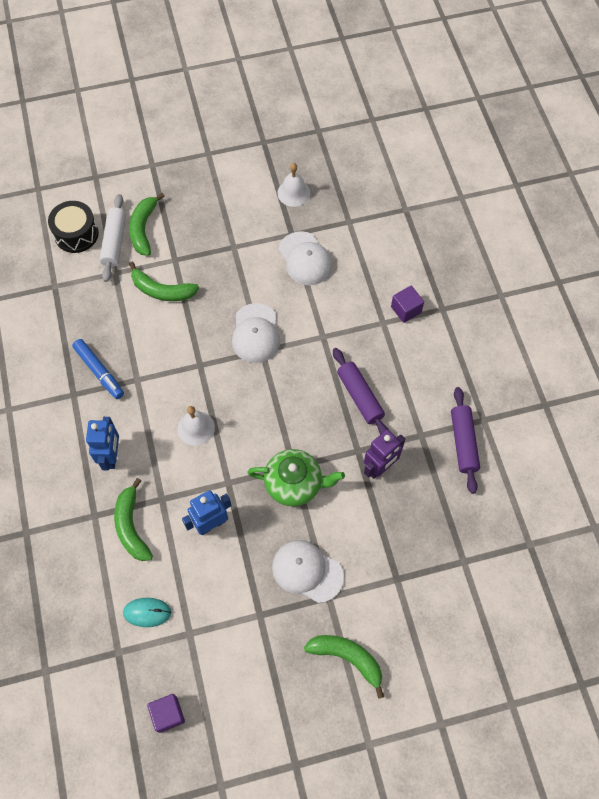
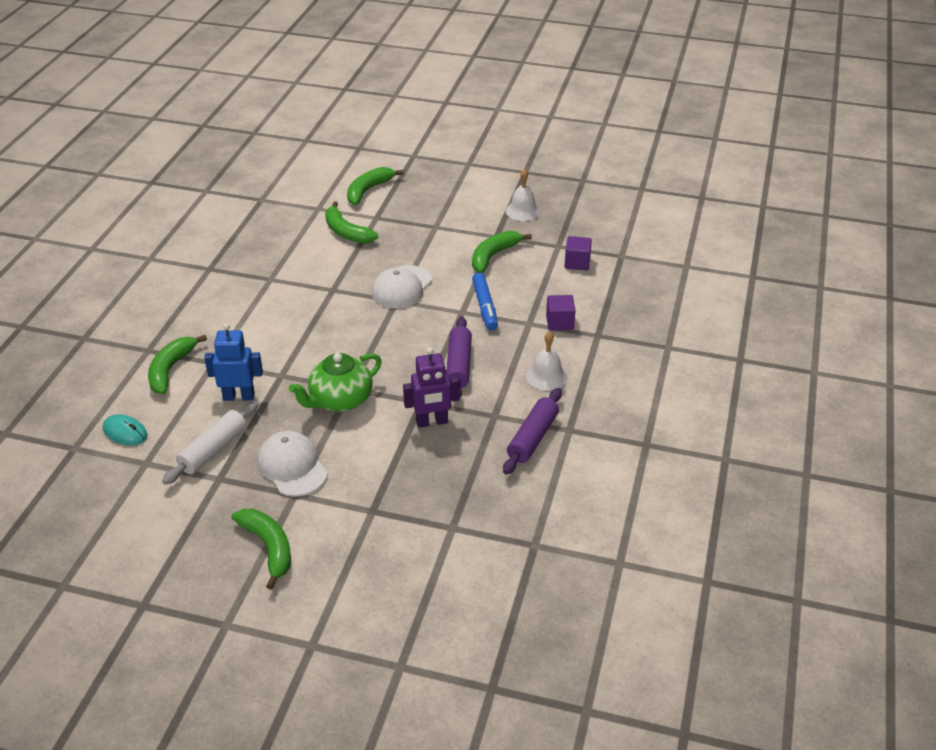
camera: 30 degrees right, 25 degrees down
(76, 234) = (310, 175): black drum -> none
(99, 371) = (244, 262): blue marker -> blue marker (485, 307)
(111, 456) = (200, 318): blue robot -> none
(114, 242) = (336, 190): white rolling pin -> white rolling pin (213, 450)
(168, 714) = (70, 510): purple cube -> purple cube (577, 263)
(196, 428) = (289, 328): white bell -> white bell (546, 376)
(294, 484) = (340, 400): green teapot -> green teapot turned 105 degrees clockwise
(305, 259) = (493, 256): white cap -> green banana

